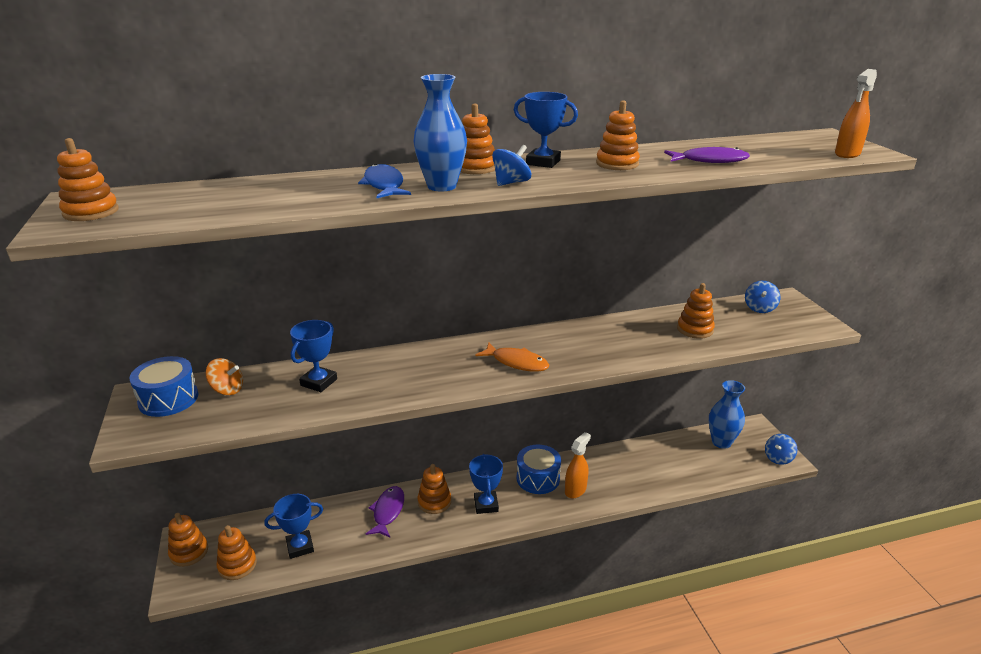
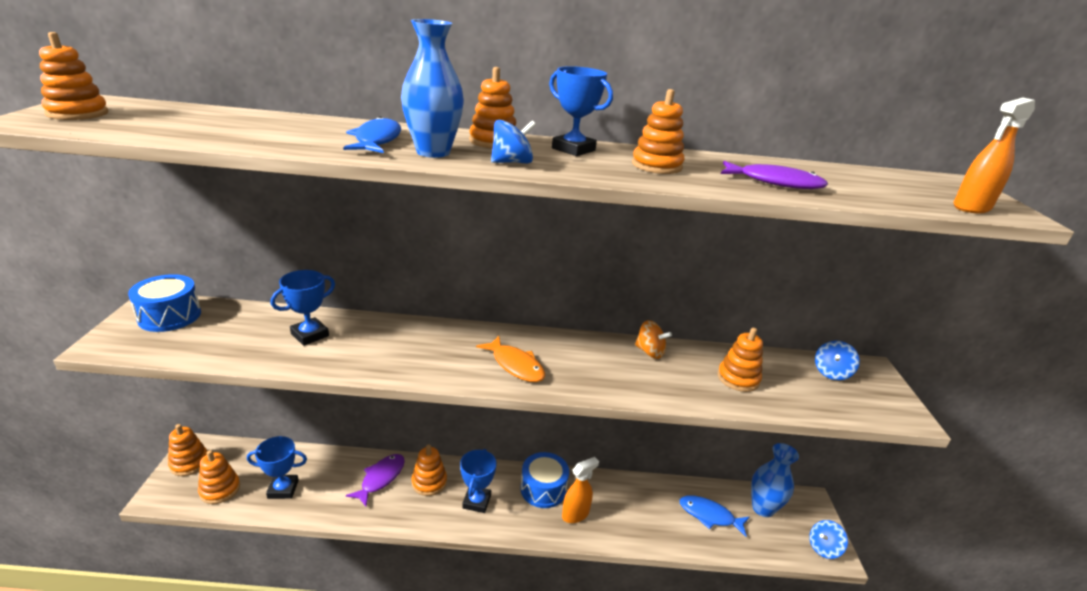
camera: 15 degrees right, 0 degrees up
(227, 389) = (225, 320): orange spinning top -> orange spinning top (650, 352)
(683, 459) = (709, 515): none -> blue fish

